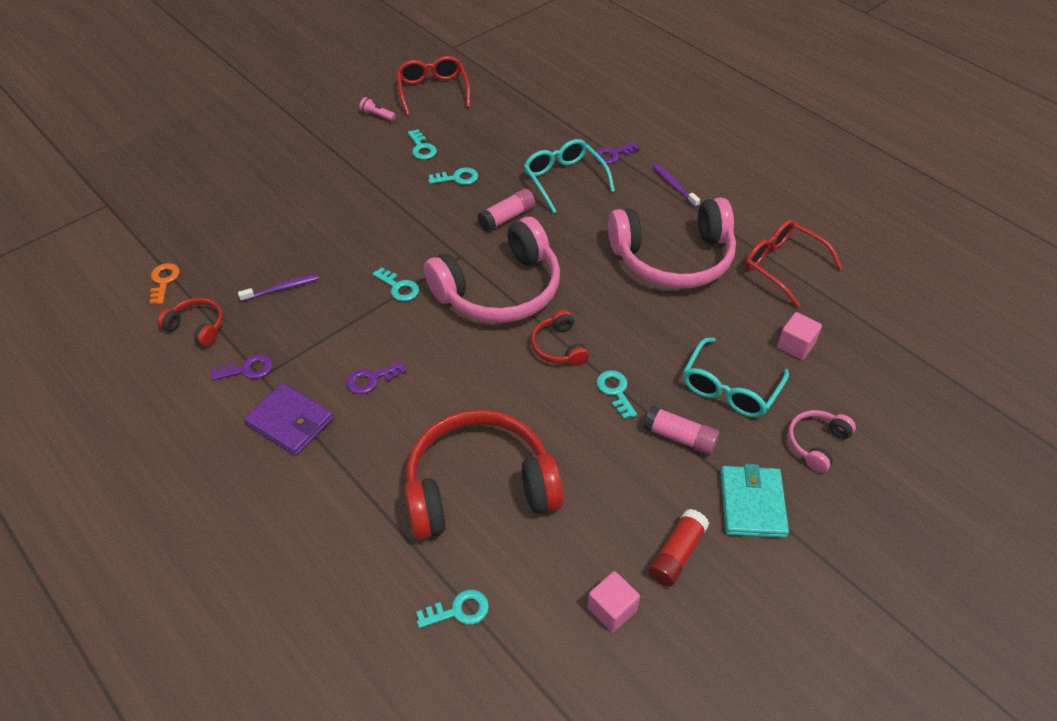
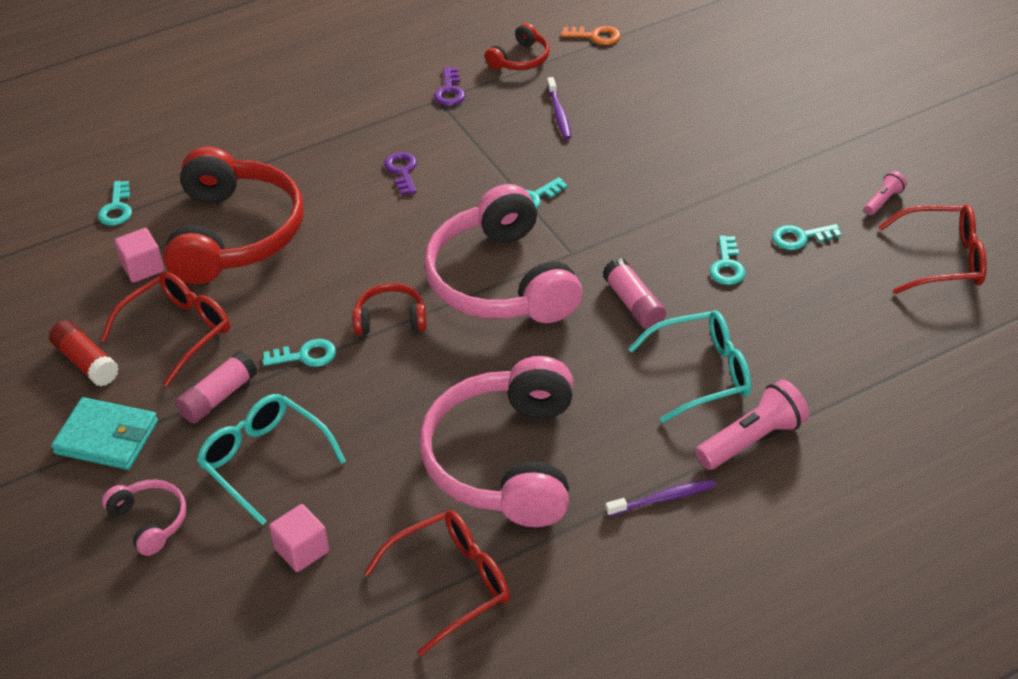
camera: 105 degrees right, 5 degrees down
(290, 422) = (371, 117): purple wallet -> none
(612, 609) = (60, 305): pink cube -> pink cube (143, 267)
(613, 155) = (752, 440): purple key -> pink flashlight
(616, 491) = (178, 331): none -> red glasses

